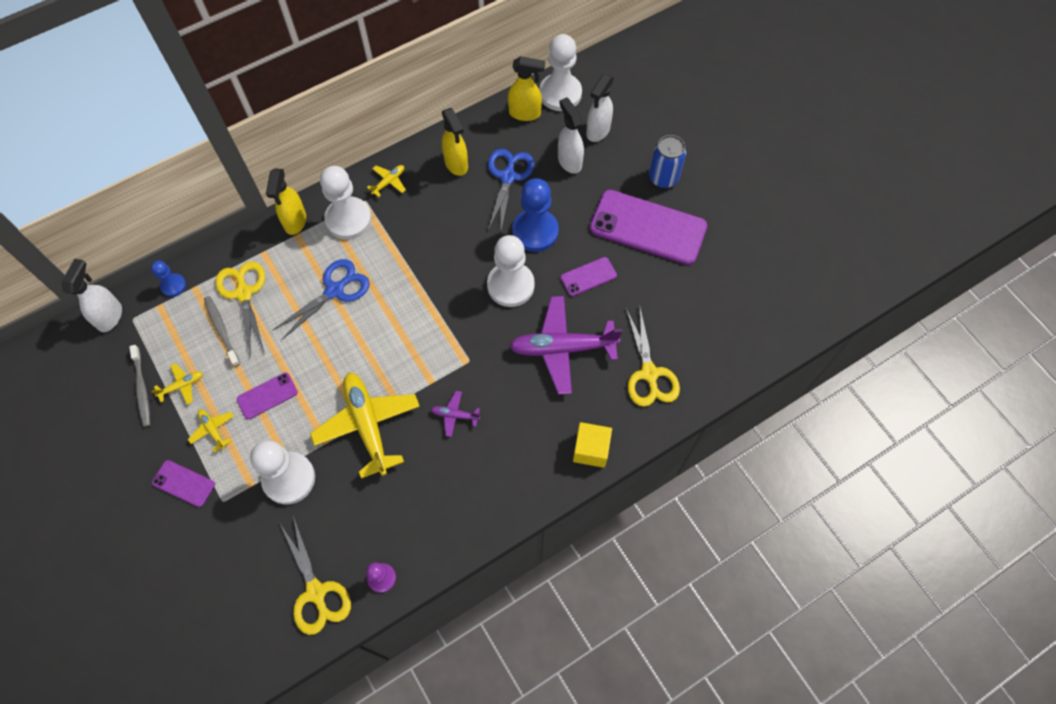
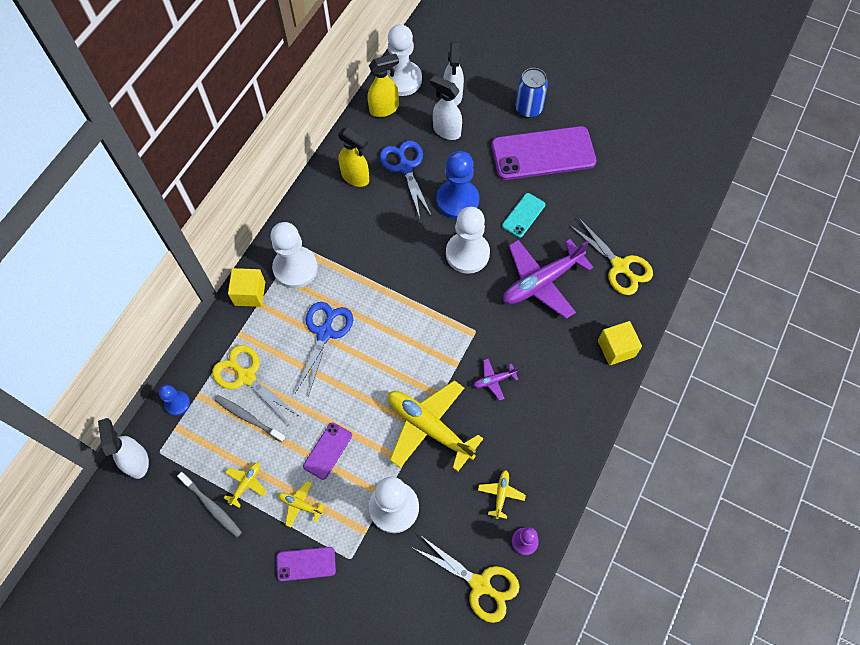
camera: 30 degrees left, 0 degrees up
(295, 222) = (249, 293): yellow spray bottle -> yellow cube
(389, 182) = (308, 220): yellow plane -> yellow plane (501, 494)
(588, 276) = (523, 215): purple phone -> turquoise phone

